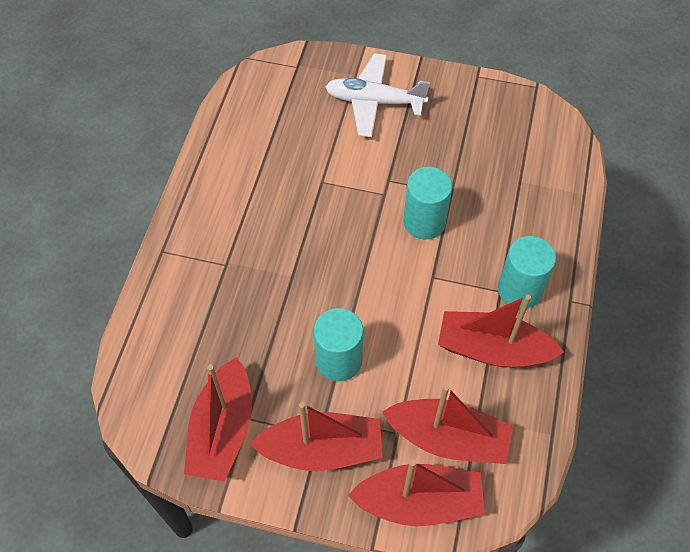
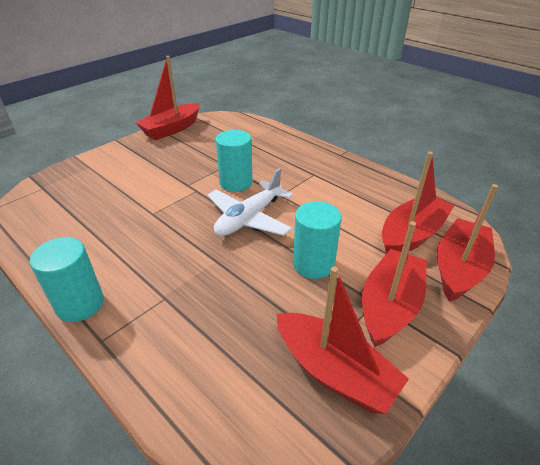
camera: 60 degrees left, 20 degrees down
(374, 102) = (121, 167): white plane -> white plane (249, 218)
(492, 349) = (354, 192): red boat -> red boat (171, 129)
(519, 290) = (319, 167): turquoise cylinder -> turquoise cylinder (80, 304)

